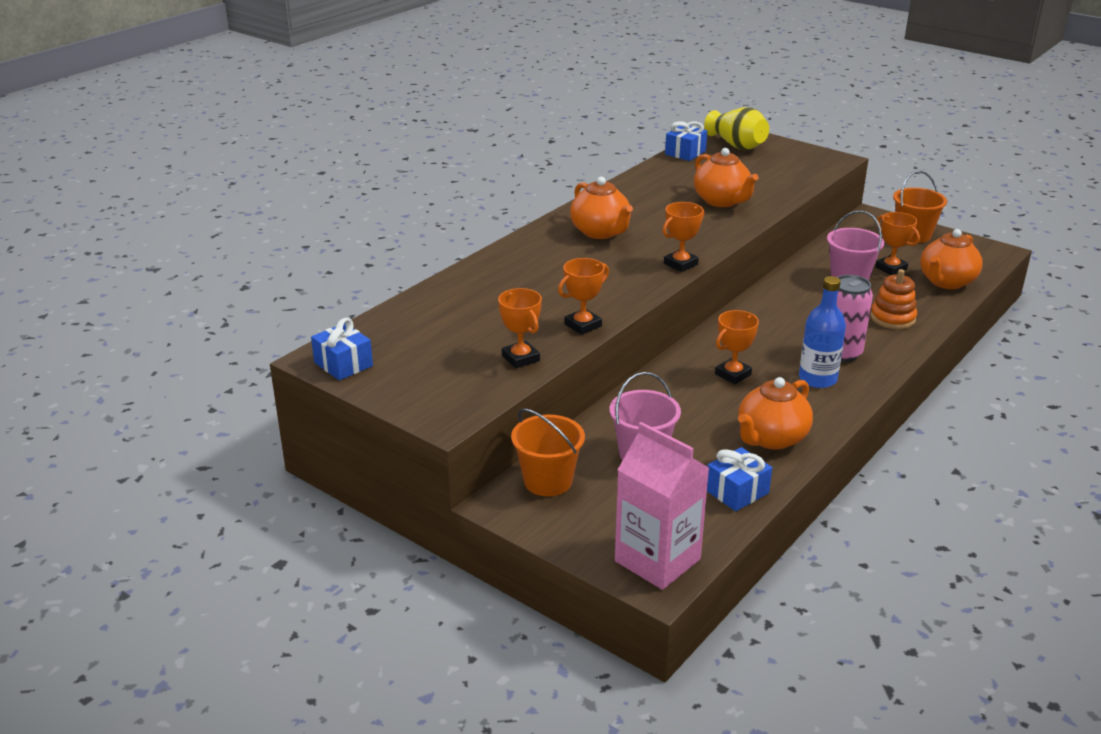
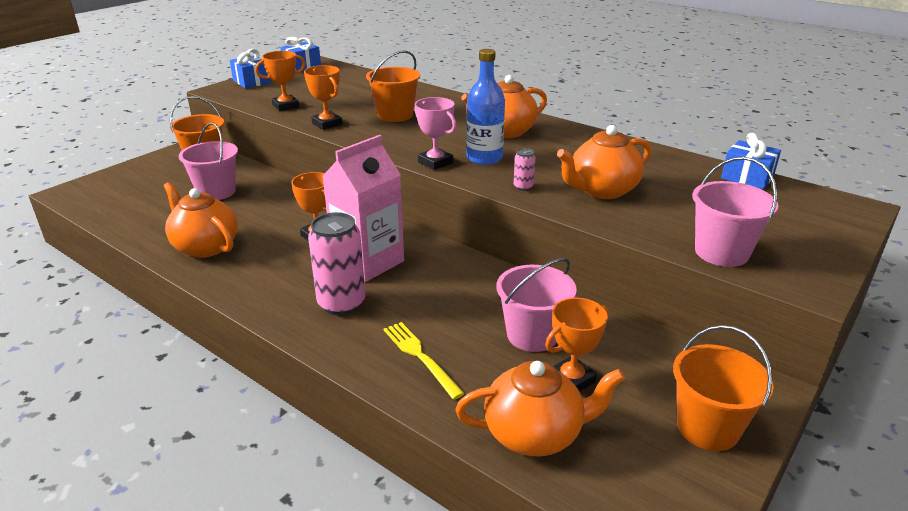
camera: 90 degrees right, 0 degrees up
(553, 287) = (395, 115): none -> orange bucket
(657, 560) = (91, 193): pink carton -> pink carton (368, 262)
(680, 264) = (435, 162): orange trophy -> pink trophy
(724, 229) = (523, 187): none -> pink can
(737, 145) = (802, 211): yellow vase -> none
(737, 492) = (143, 226): blue gift -> blue gift (252, 82)
(805, 175) = (721, 252): none -> pink bucket
(817, 379) = (294, 282): blue bottle -> blue bottle (484, 158)
(892, 318) = (420, 356): orange stacking toy -> yellow fork
(946, 282) = (535, 434): orange teapot -> orange teapot turned 135 degrees clockwise

